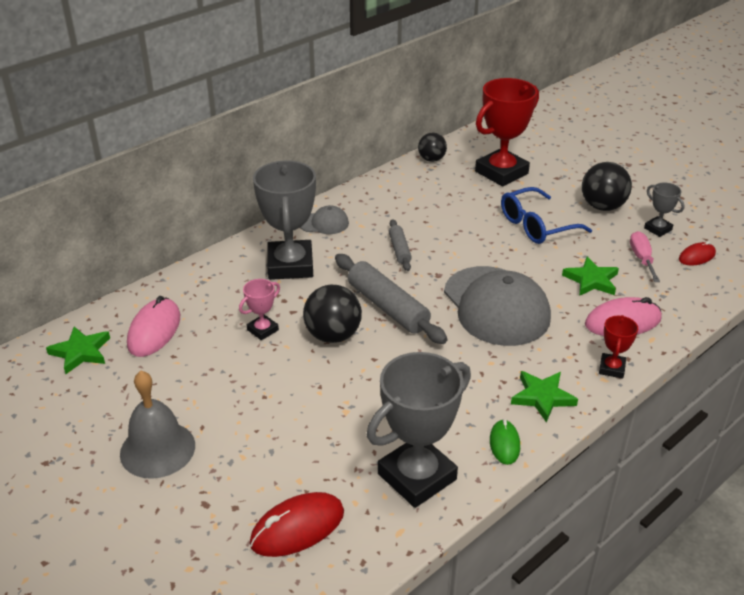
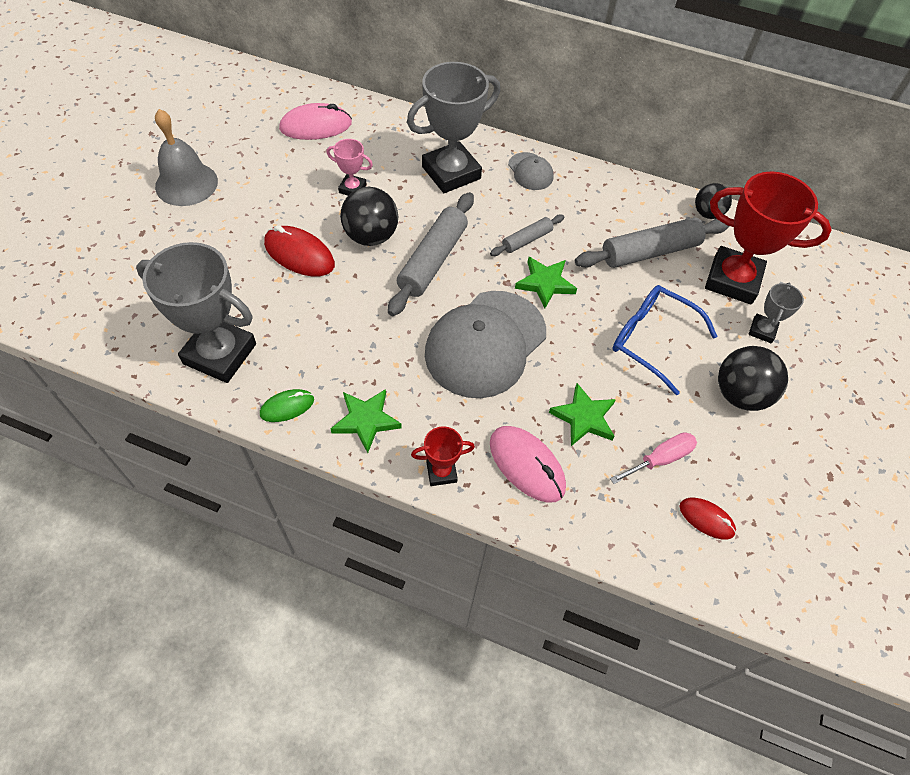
camera: 60 degrees right, 20 degrees up
(81, 352) = (270, 99): green star -> green star (545, 283)
(297, 528) = (136, 295): red mouse -> red mouse (299, 254)
(452, 197) = (649, 252): none -> grey rolling pin
(658, 229) = (735, 464): grey trophy -> grey trophy (762, 330)

